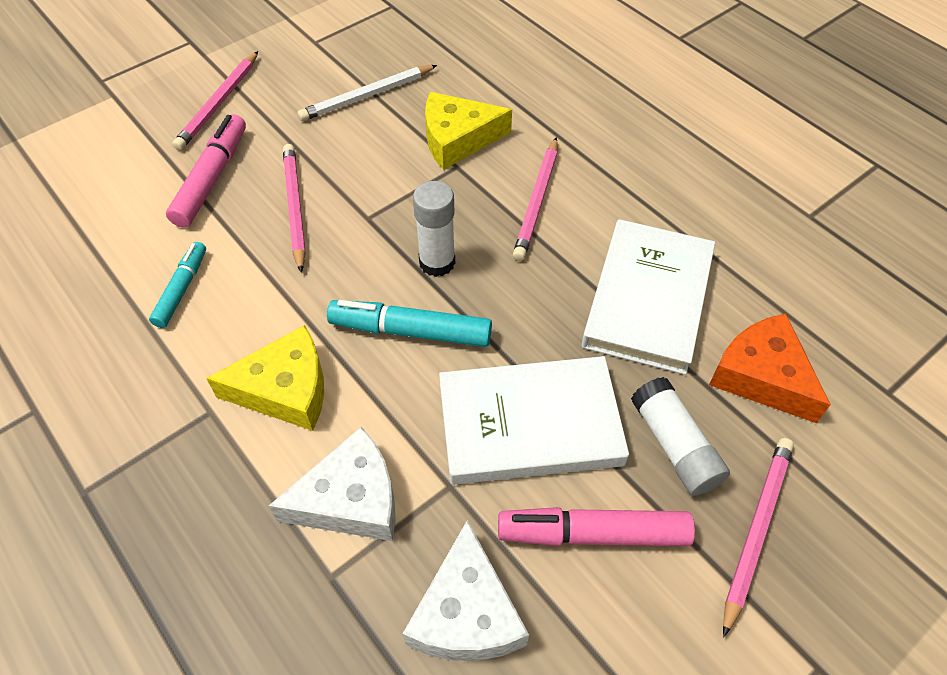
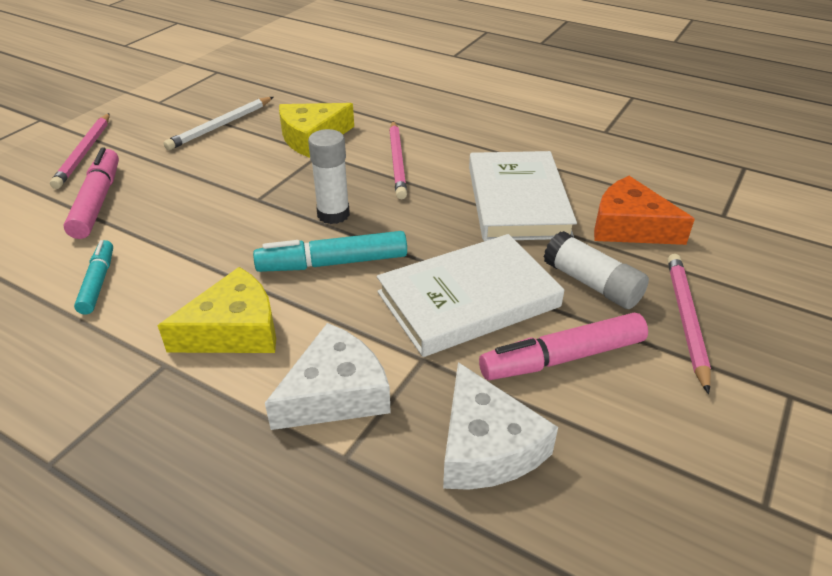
camera: 20 degrees left, 15 degrees down
(295, 207) = (187, 205): pink pencil -> none

